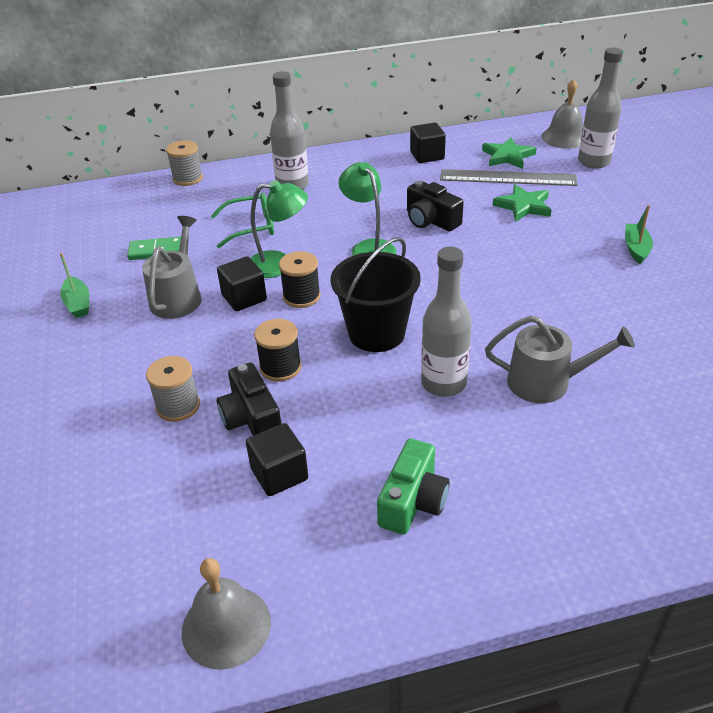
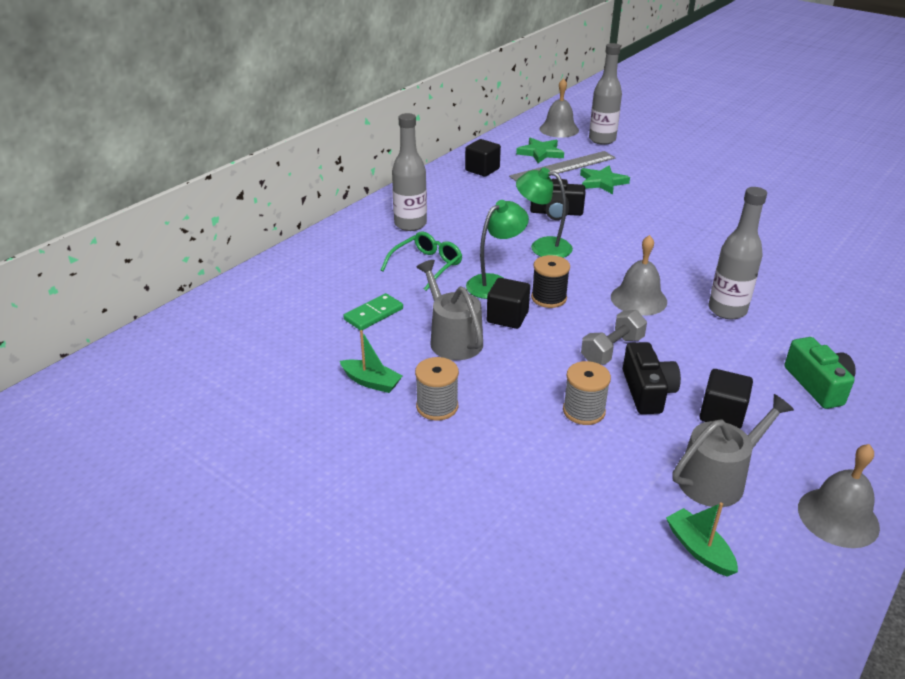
camera: 40 degrees left, 5 degrees down
(187, 178) = (305, 249): grey spool -> grey spool (437, 406)
(251, 418) = (647, 391): black camera -> black camera turned 120 degrees counterclockwise
(280, 367) = (612, 350): black spool -> grey dumbbell
(376, 333) = (638, 299): black bucket -> grey bell
(546, 382) = (779, 282): grey watering can -> grey watering can (717, 479)
(636, 248) = (707, 185): green boat -> green boat (699, 549)

